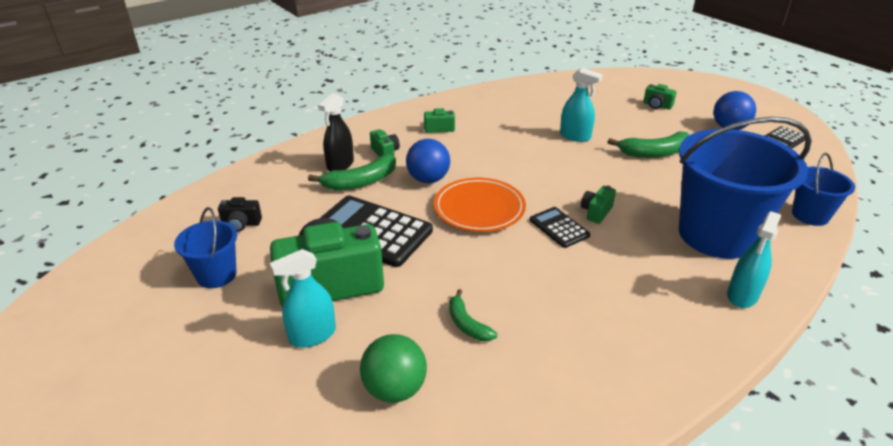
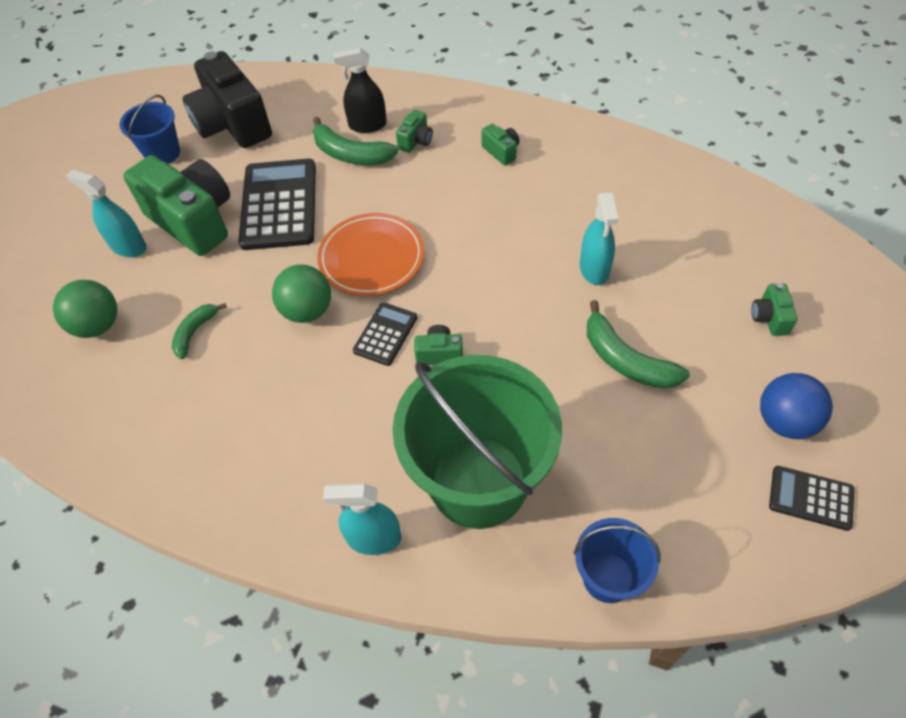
camera: 60 degrees right, 20 degrees up
(241, 224) = (233, 124): black camera -> black camera, size x2.36
(428, 179) = (393, 196): blue ball -> none
(502, 255) = (307, 311): none -> green ball
(716, 235) = (478, 482): blue bucket -> green bucket

